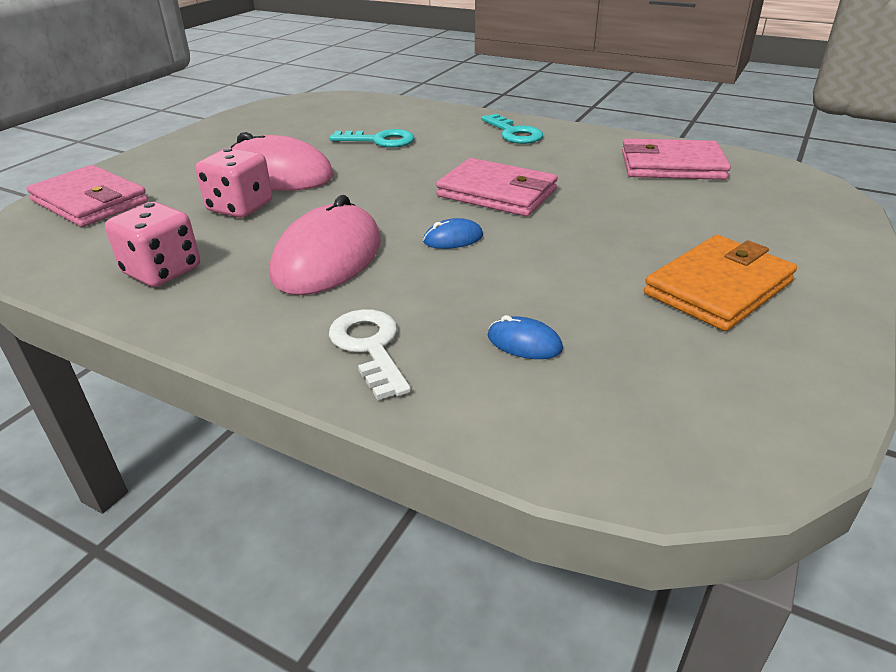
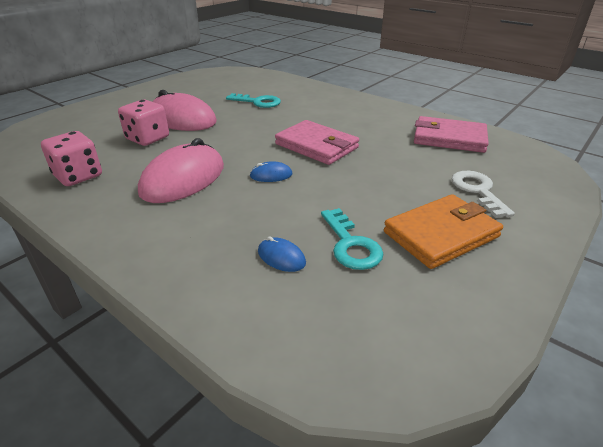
camera: 10 degrees right, 0 degrees up
(90, 201) = (62, 125): pink wallet -> none
(370, 347) = (177, 246): white key -> white key (478, 191)
(514, 133) = (349, 105): turquoise key -> turquoise key (351, 244)

